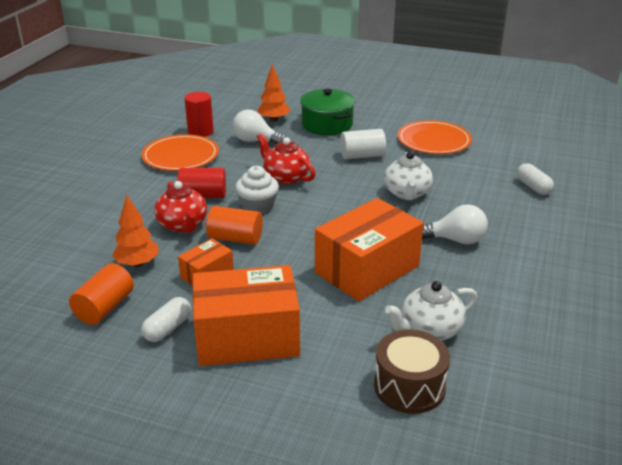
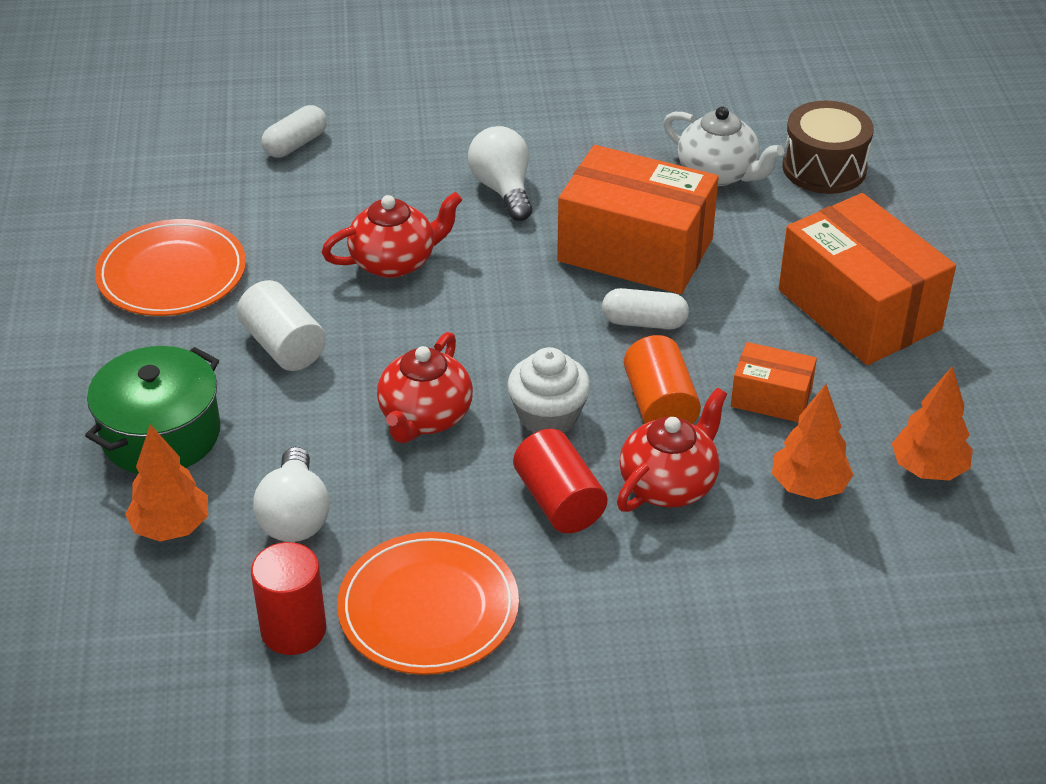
camera: 115 degrees left, 10 degrees up
(104, 307) = (928, 469): orange cylinder -> orange tree
(168, 328) = (908, 386): white capsule -> white capsule (644, 322)
(407, 193) = (395, 261): white teapot -> red teapot

